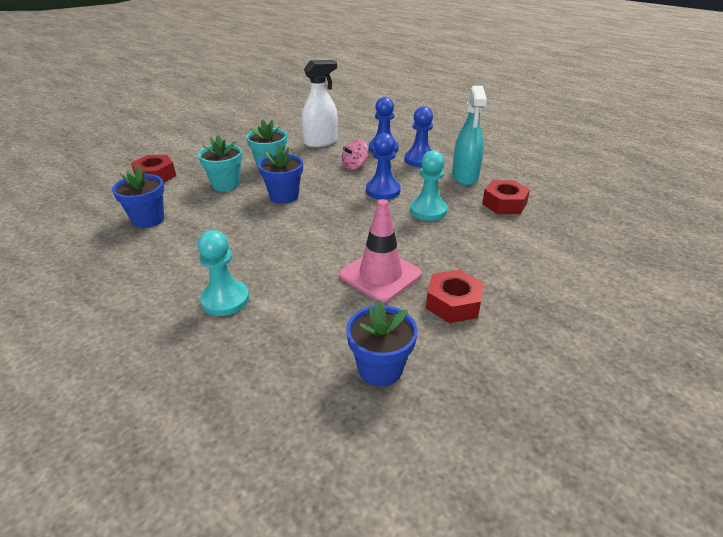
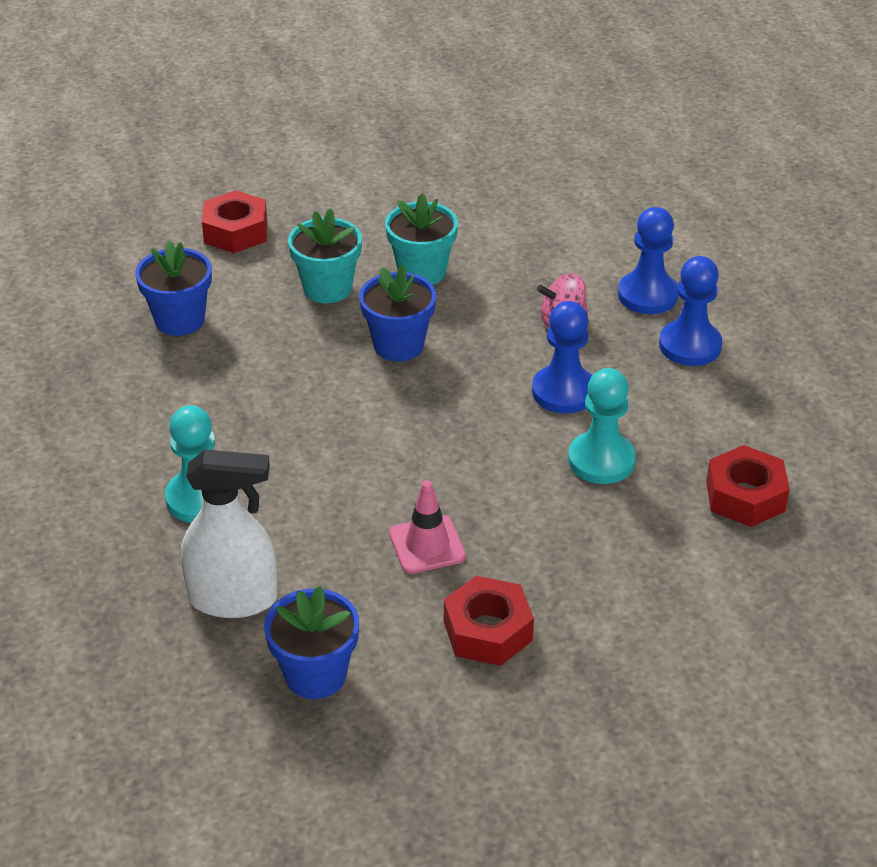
camera: 30 degrees right, 5 degrees up
(321, 142) = (549, 241): white spray bottle -> white spray bottle (234, 599)
(380, 275) = (427, 545): pink traffic cone -> pink traffic cone, size x0.64
(465, 177) = (734, 414): turquoise spray bottle -> none

